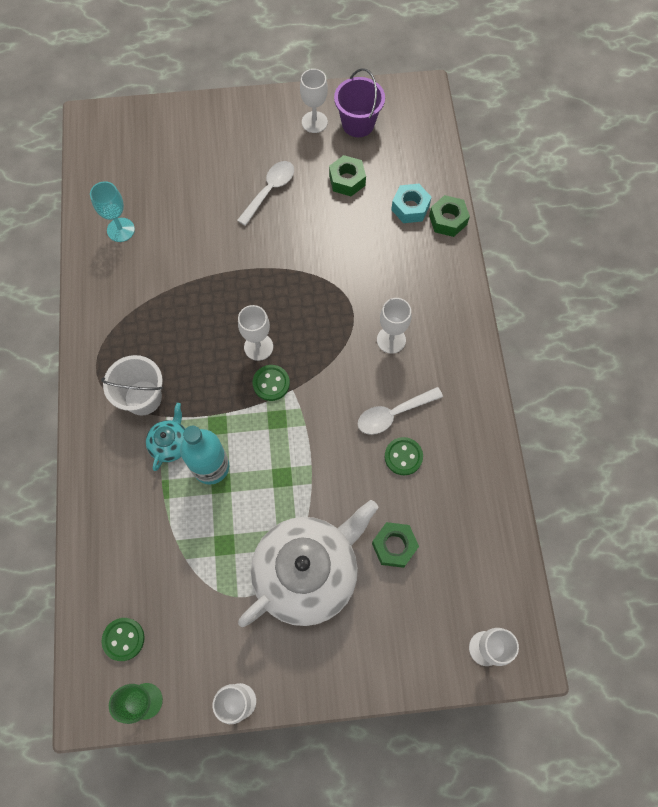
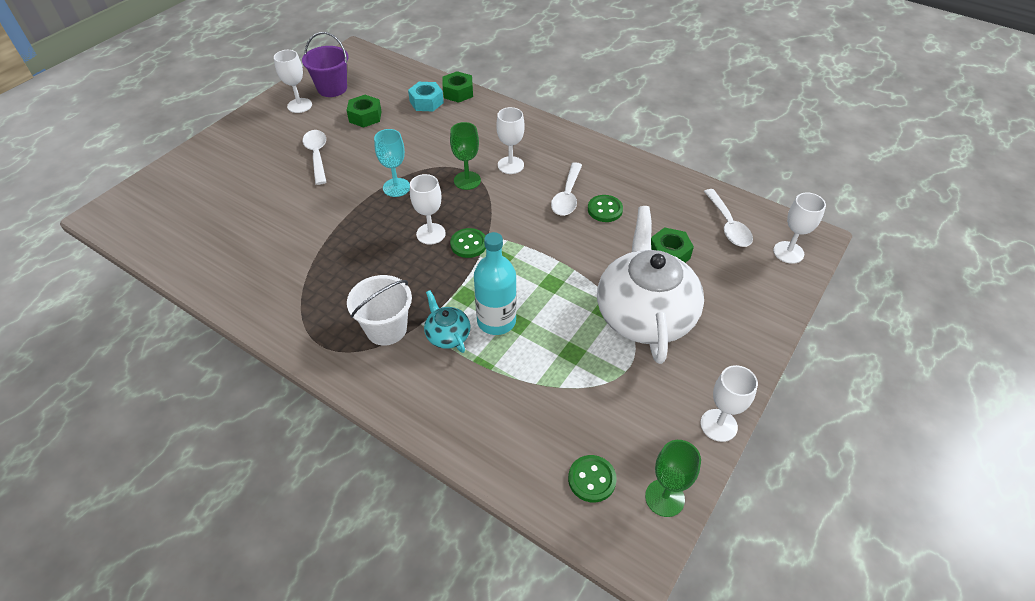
camera: 50 degrees left, 20 degrees down
(120, 230) = (224, 254): turquoise goblet -> turquoise goblet (396, 187)
(341, 322) = (467, 180): none -> green goblet
(476, 573) = (728, 225): none -> white spoon

